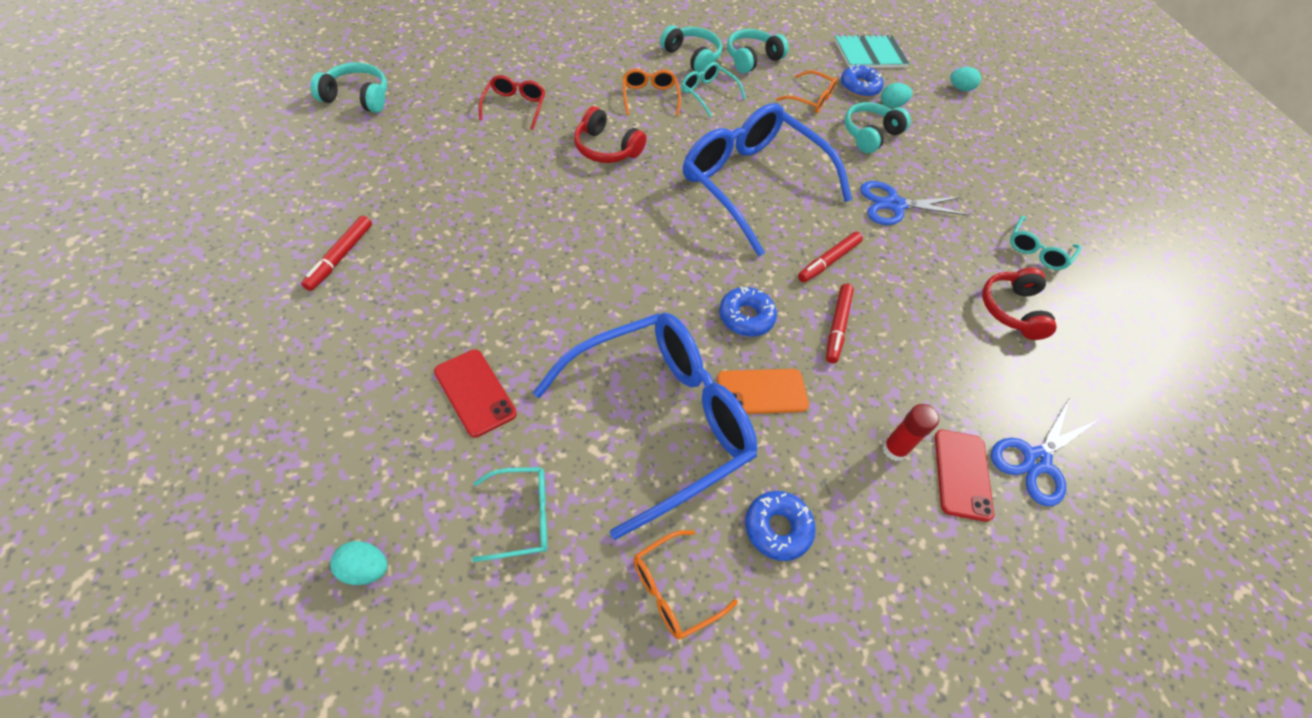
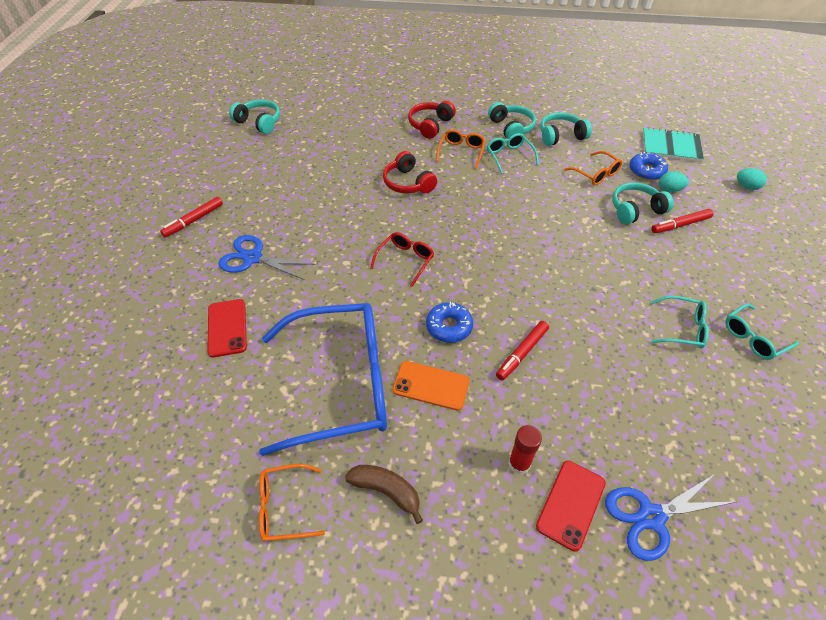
camera: 30 degrees right, 5 degrees down
(364, 569) = (100, 419): turquoise egg -> none
(514, 106) = (358, 144): red glasses -> red glasses (405, 260)
(522, 517) = (211, 419): turquoise glasses -> turquoise glasses (682, 328)
(752, 184) = (509, 229): blue glasses -> none
(777, 528) = (386, 491): blue donut -> brown banana
(828, 261) = (542, 301): red marker -> red marker (680, 225)
(894, 205) = (628, 270): blue scissors -> blue scissors (253, 258)
(1011, 310) = (697, 382): red headphones -> red headphones (430, 125)

